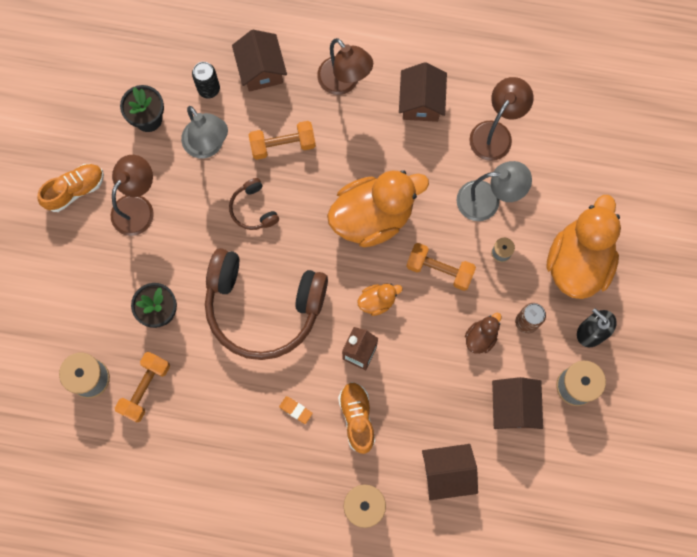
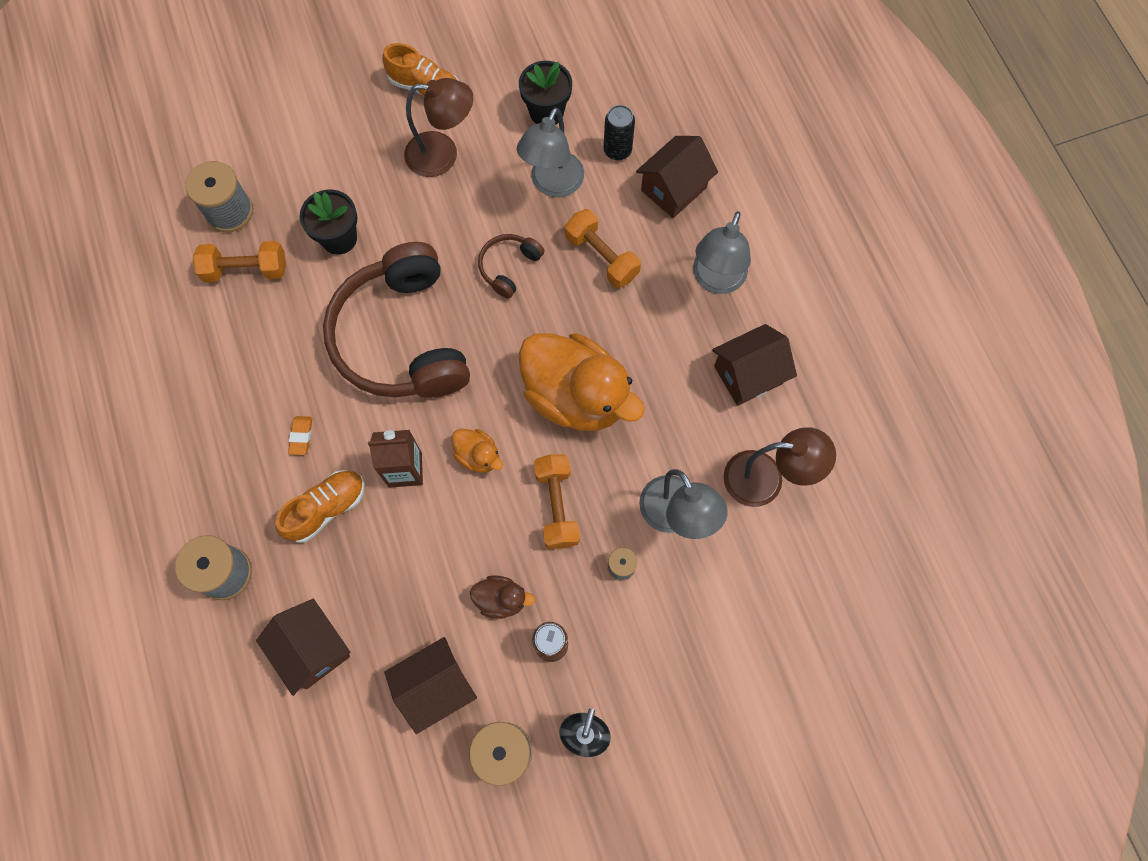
camera: 60 degrees right, 5 degrees down
(344, 82) = (716, 280): brown lamp -> grey lamp
(578, 262) = (665, 668): orange duck -> none

